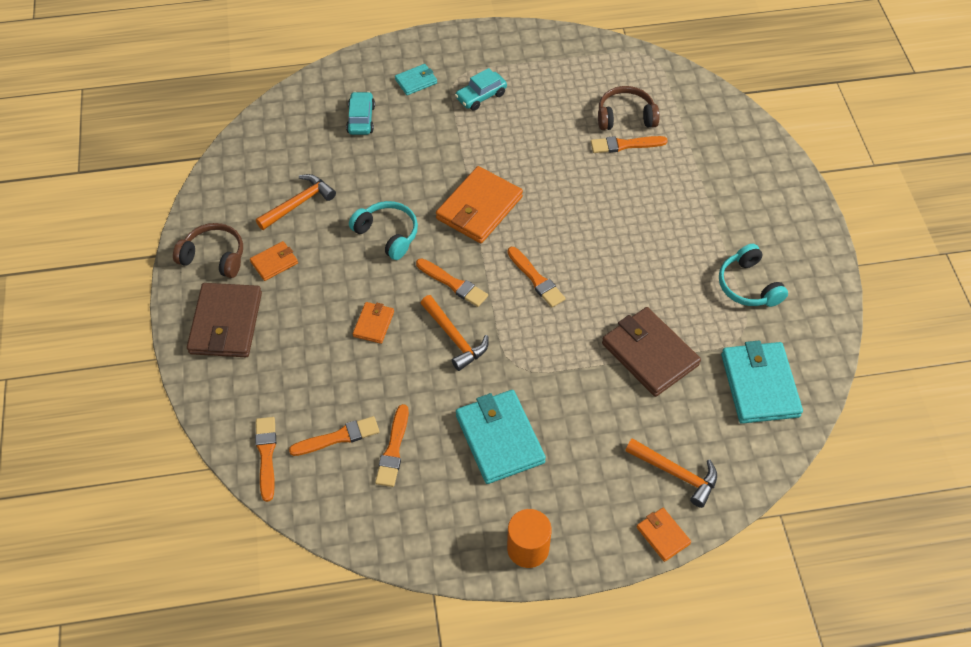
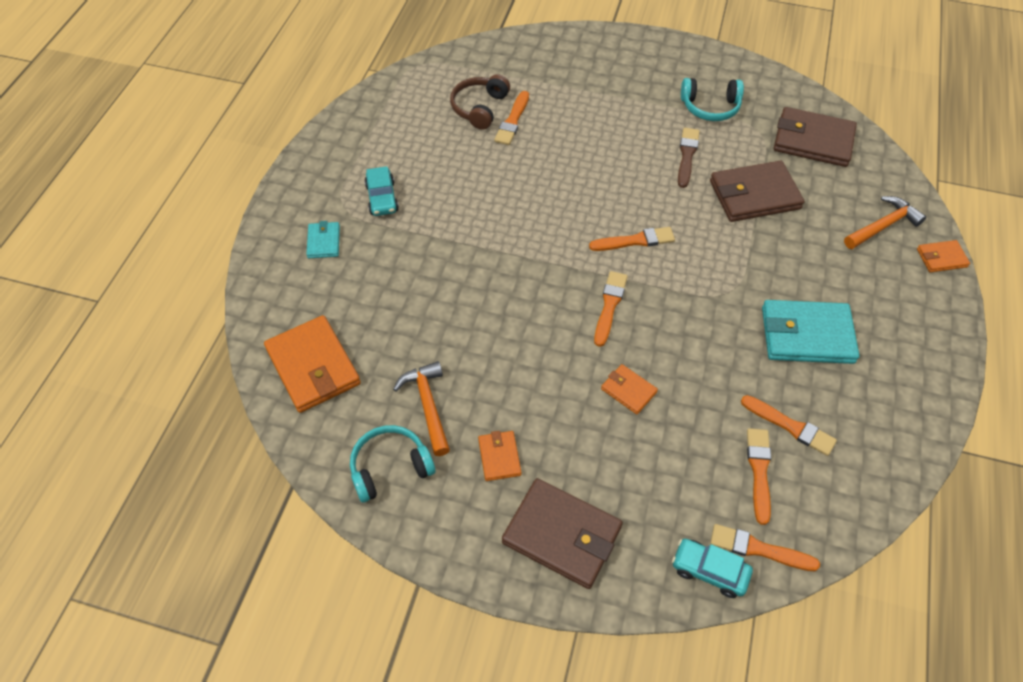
camera: 65 degrees left, 0 degrees up
(214, 257) = (458, 518): brown headphones -> none
(361, 119) = (343, 307): turquoise car -> turquoise car (709, 571)
(387, 234) = (517, 338): turquoise headphones -> turquoise headphones (390, 467)
(453, 284) = (609, 306): orange brush -> orange brush turned 45 degrees counterclockwise
(455, 338) = (676, 328): orange hammer -> none
(479, 208) = (525, 251): orange wallet -> orange wallet (313, 366)
(528, 548) = (931, 357): orange cylinder -> none
(667, 286) = (687, 155): none -> brown brush
(760, 385) = (813, 140): turquoise wallet -> brown wallet

